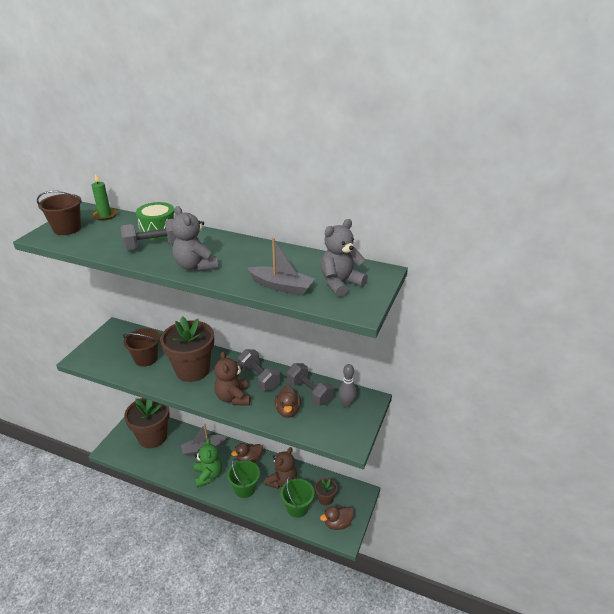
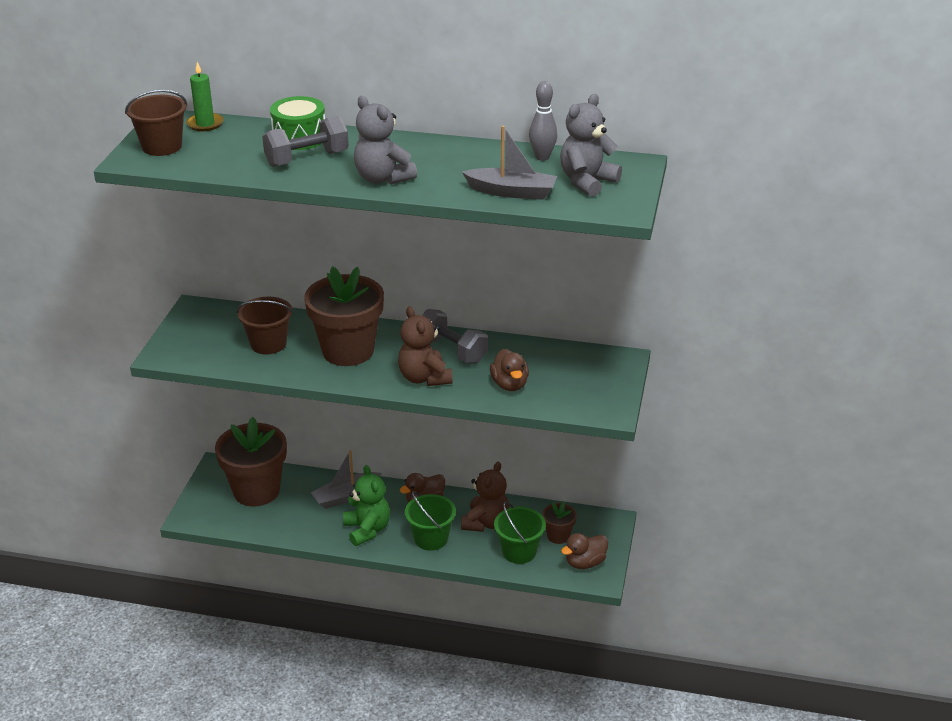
camera: 10 degrees left, 0 degrees up
(309, 392) = (533, 360): grey dumbbell -> none
(346, 404) = (590, 367): grey bowling pin -> grey bowling pin (542, 157)

